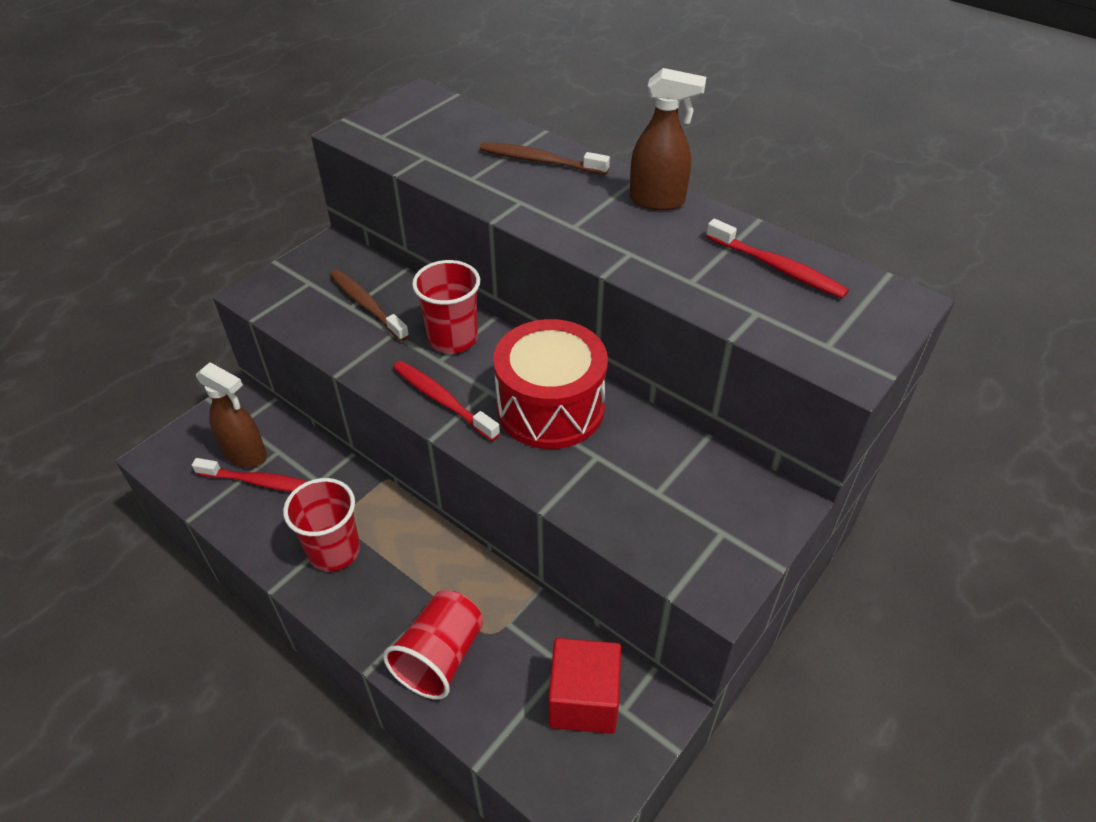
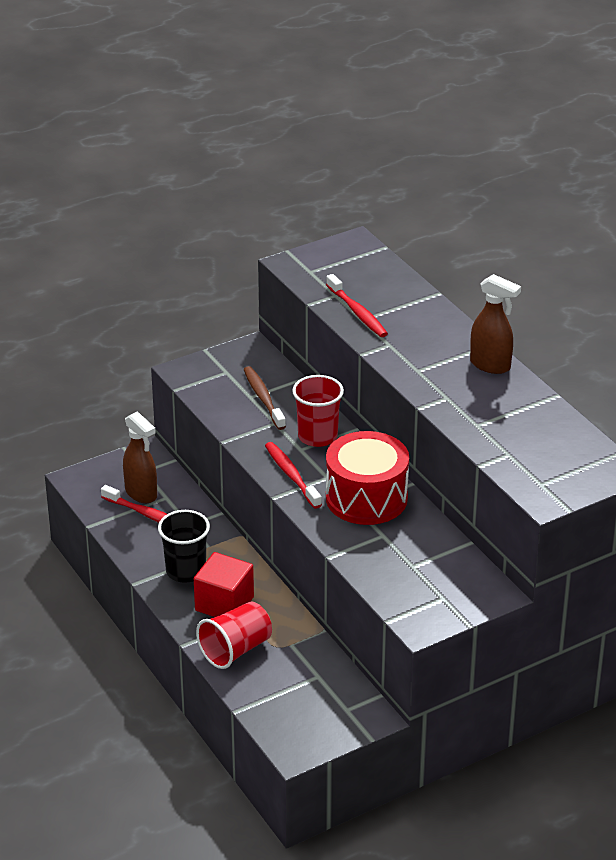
camera: 20 degrees right, 10 degrees down
(334, 551) = (186, 571): red cup -> black cup
(540, 161) = (420, 316): brown toothbrush -> none
(583, 700) = (322, 697): red cube -> red cube (224, 604)
(777, 267) = (544, 429): red toothbrush -> red toothbrush (357, 312)

